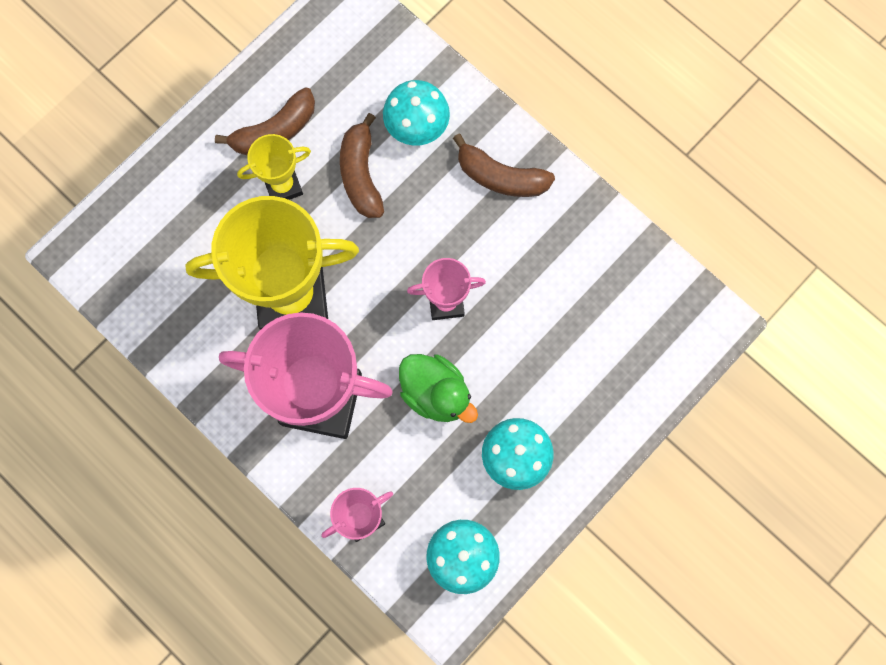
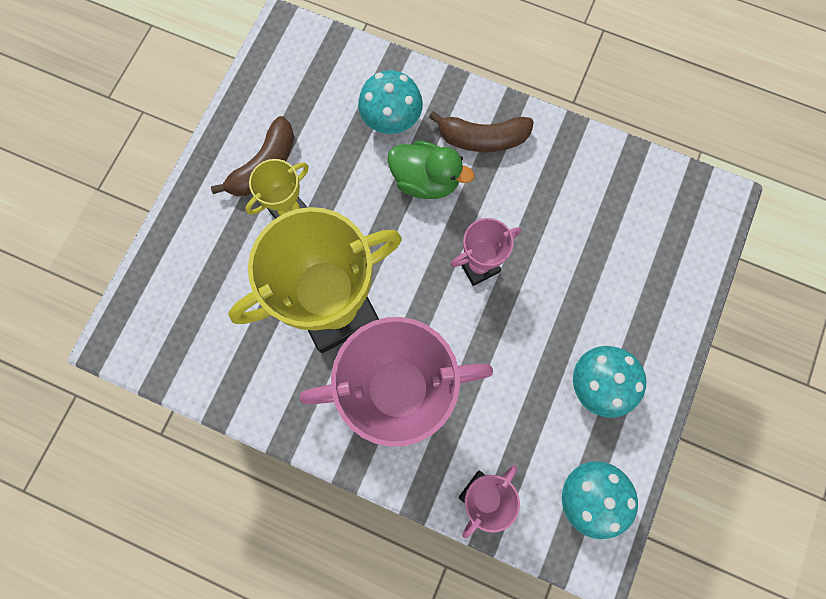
camera: 20 degrees left, 0 degrees up
(361, 175) = (357, 178): brown banana -> none
(436, 393) = (503, 351): green duck -> green duck (425, 180)

